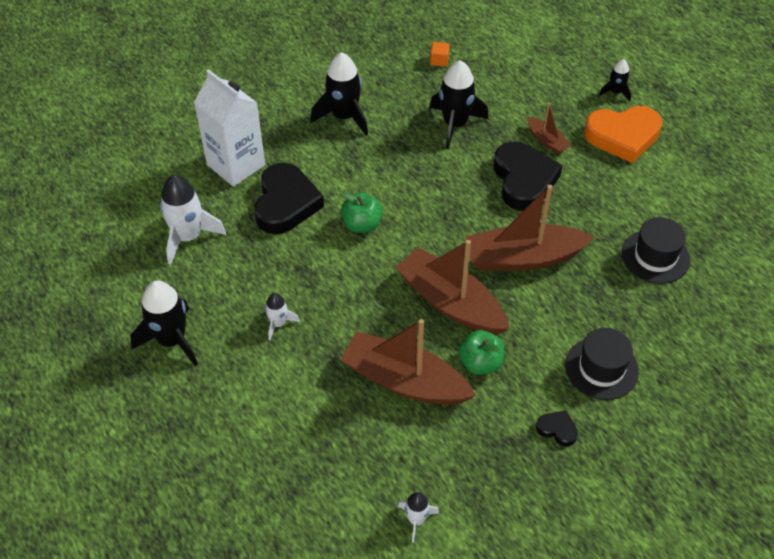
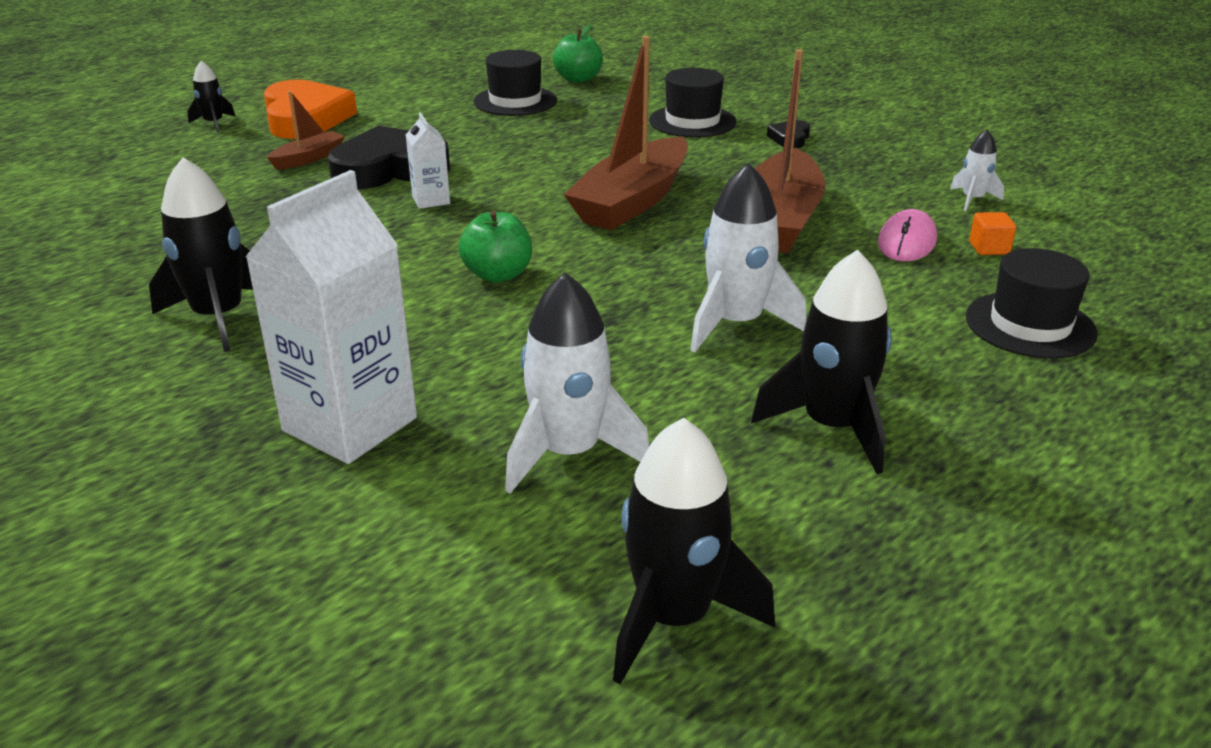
camera: 100 degrees left, 20 degrees down
(233, 473) = (1030, 325): none -> black hat
(278, 323) = (736, 323): white rocket -> white rocket, size x1.89
(286, 203) = (457, 351): black heart -> none
(356, 447) = (907, 242): none -> pink mouse
(439, 60) = (87, 242): orange cube -> orange cube (989, 248)
(455, 124) = (260, 220): black rocket -> black rocket (673, 618)
(470, 199) = (431, 200): none -> white carton
(480, 363) = (723, 179): green apple -> green apple (578, 79)
(523, 258) = (537, 164): brown boat -> none

